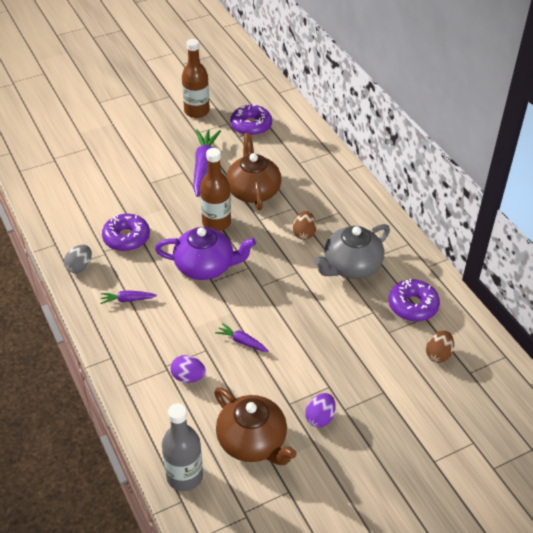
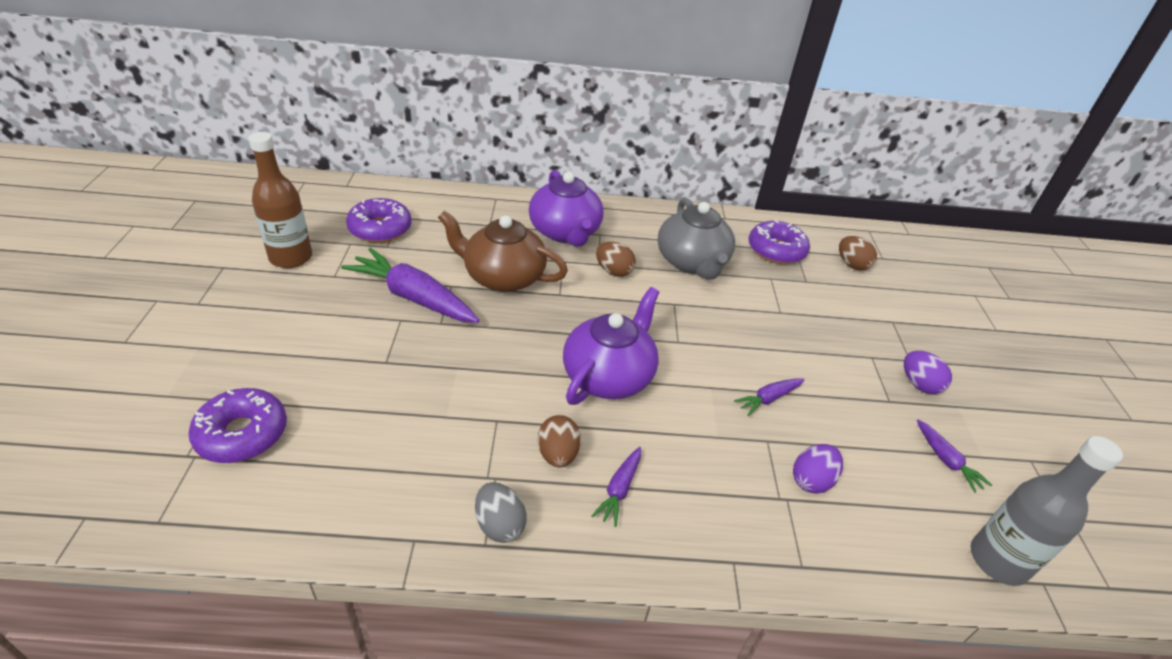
camera: 65 degrees left, 5 degrees down
(126, 238) = (482, 436): purple donut -> purple donut (242, 434)
(134, 269) = (558, 454): none -> brown egg
(216, 222) = (532, 331): brown bottle -> none
(253, 442) = (946, 460): brown teapot -> purple carrot
(324, 197) = (565, 232): none -> purple teapot

